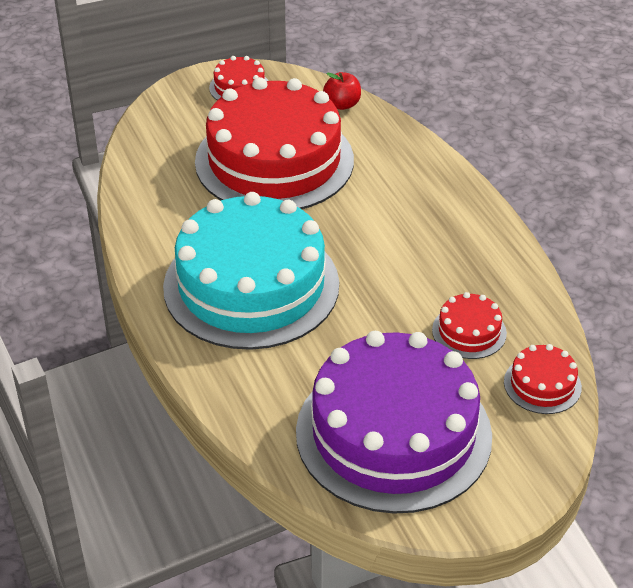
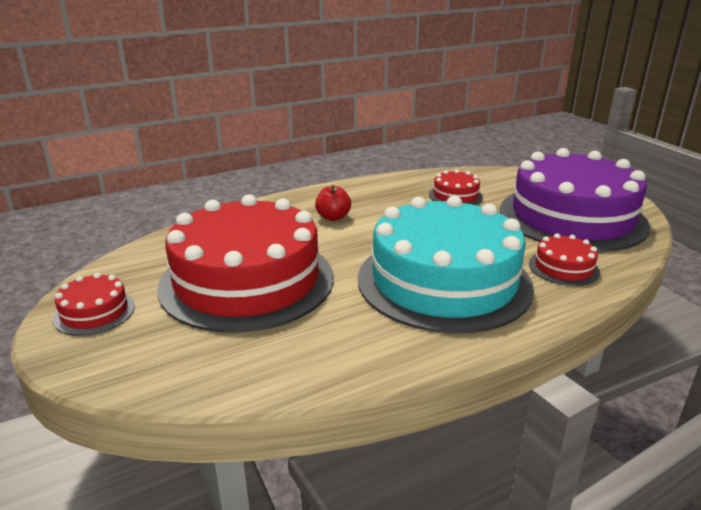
camera: 95 degrees left, 15 degrees down
(342, 104) = (157, 249): red apple -> red apple (333, 217)
(542, 384) = (492, 176): red cake -> red cake (563, 267)

